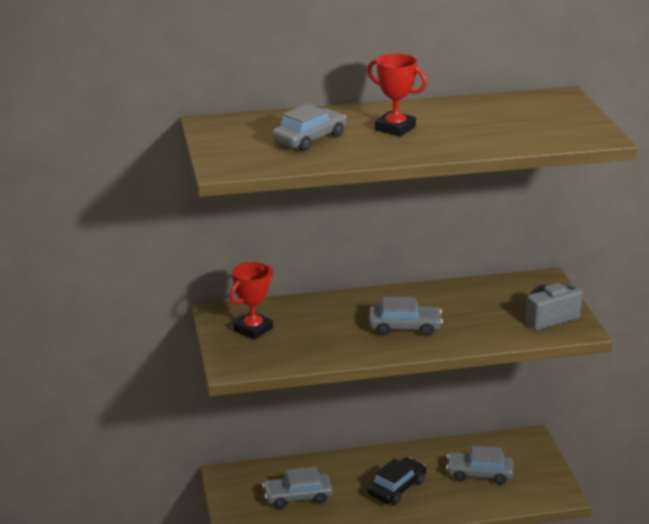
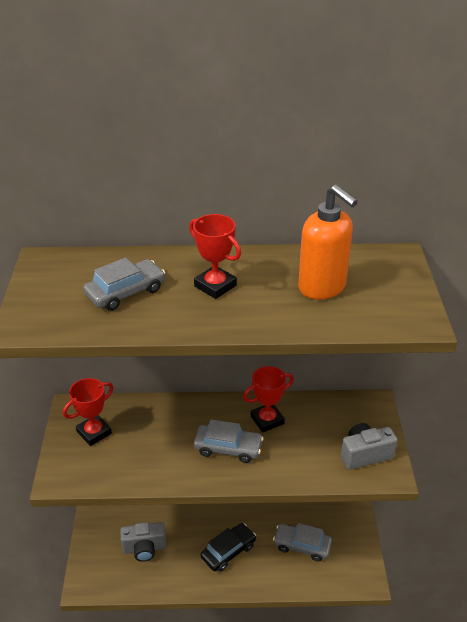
camera: 10 degrees right, 10 degrees up
(298, 496) = (144, 548): grey car -> grey camera
(437, 302) = (267, 420): none -> red trophy
(499, 122) = (322, 287): none -> orange soap dispenser

